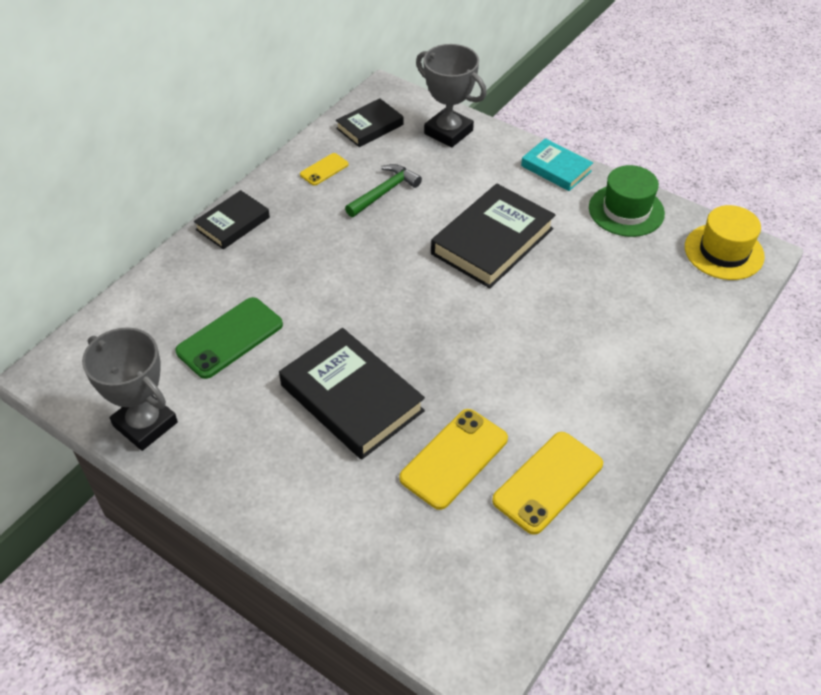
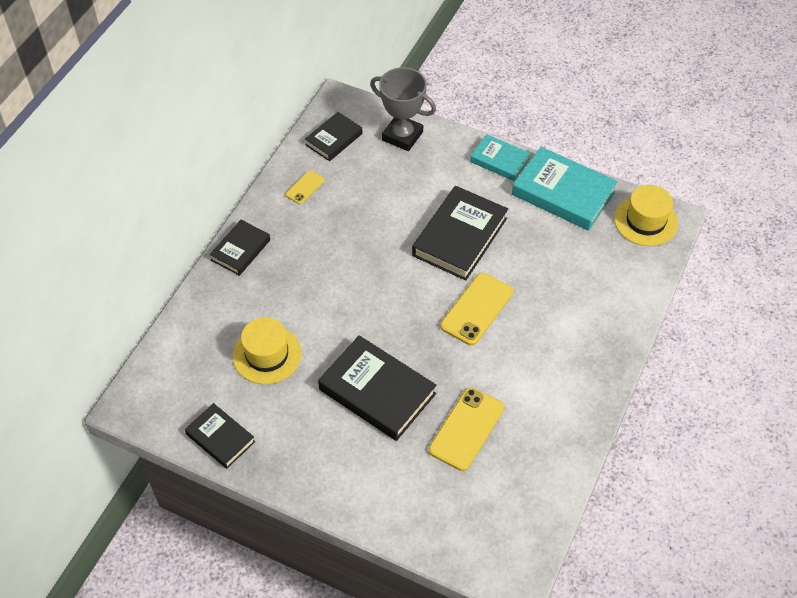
camera: 10 degrees left, 5 degrees up
(145, 424) = (220, 438): grey trophy -> black book
(230, 338) = (267, 354): green phone -> yellow hat
(384, 192) = (361, 202): green hammer -> none
(547, 482) = (540, 437): yellow phone -> yellow phone (476, 309)
(626, 210) = (563, 193): green hat -> turquoise book

